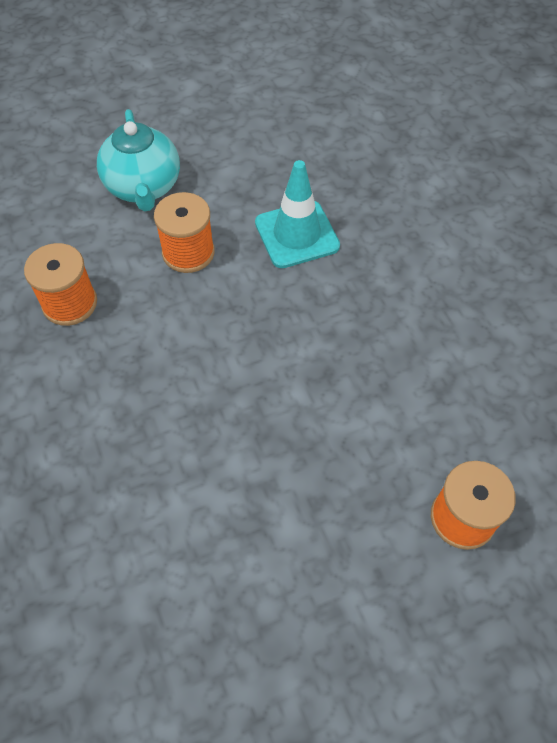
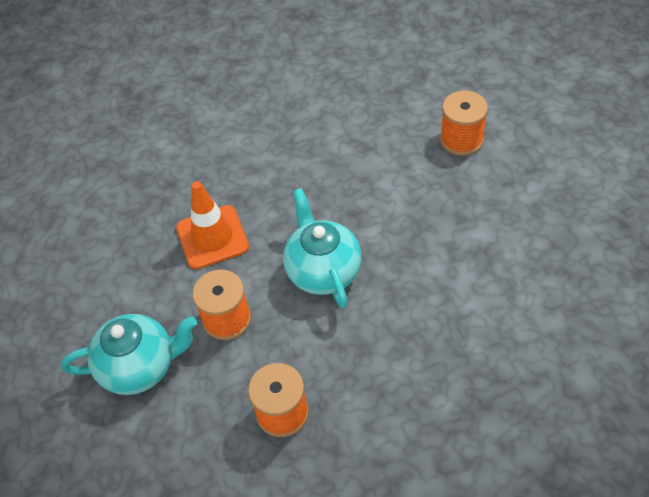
camera: 85 degrees left, 5 degrees down
(242, 340) = (323, 271): none -> turquoise teapot
(297, 234) = (212, 237): turquoise traffic cone -> orange traffic cone

